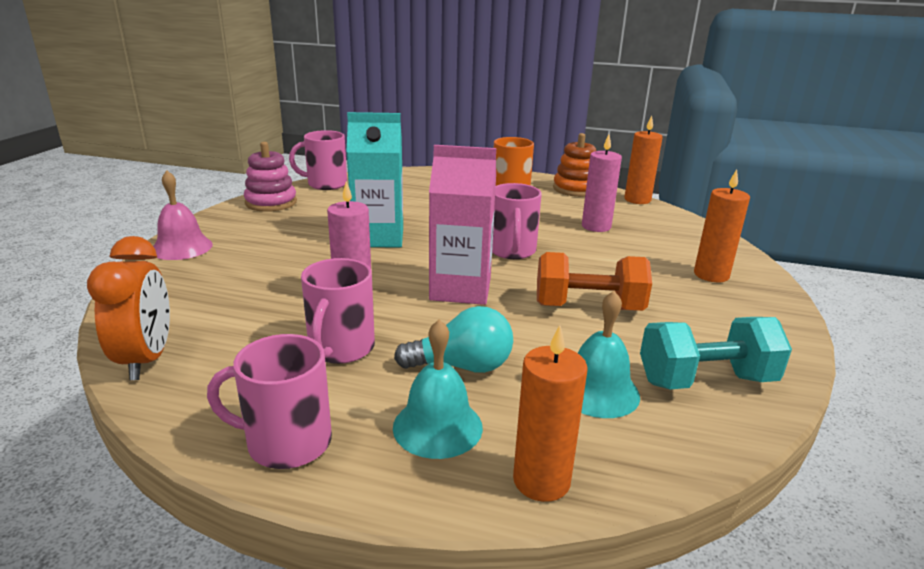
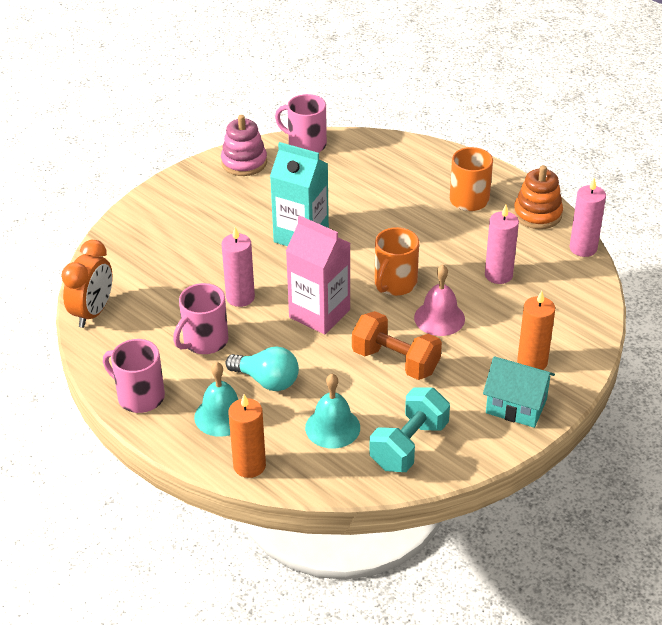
camera: 30 degrees right, 15 degrees up
(182, 247) = (152, 206): pink bell -> pink bell (439, 318)
(512, 251) = (394, 284): pink mug -> orange mug
(637, 200) = (583, 248): orange candle -> pink candle
(705, 381) = (409, 445): turquoise dumbbell -> turquoise dumbbell turned 75 degrees counterclockwise
(751, 311) = (516, 406): none -> turquoise house

